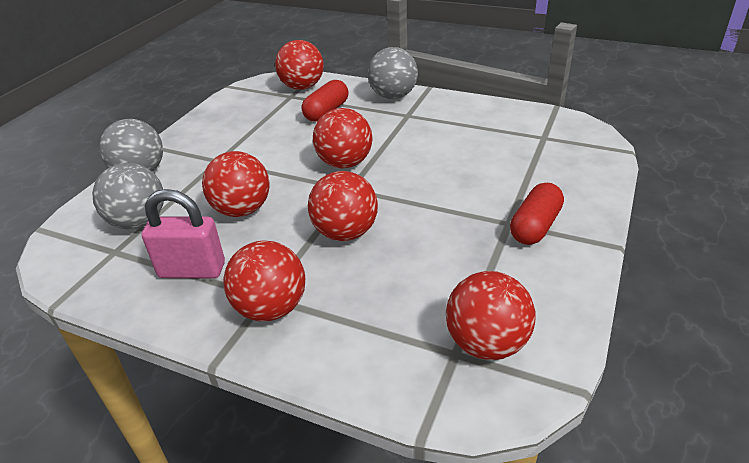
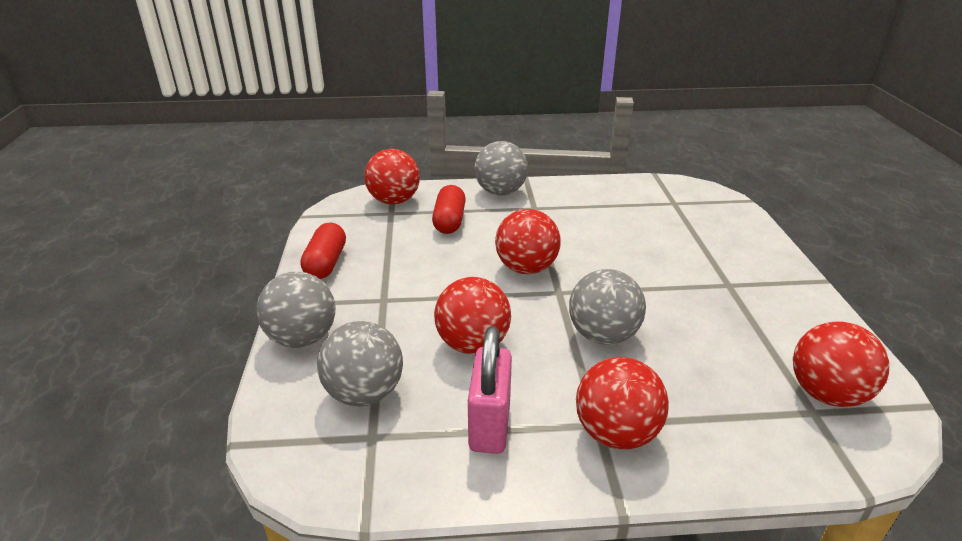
camera: 30 degrees left, 5 degrees down
(192, 270) = (490, 425): pink padlock -> pink padlock turned 60 degrees counterclockwise
(345, 233) = (603, 335): red ball -> grey ball
(535, 226) = (752, 281): red capsule -> red capsule (326, 263)

